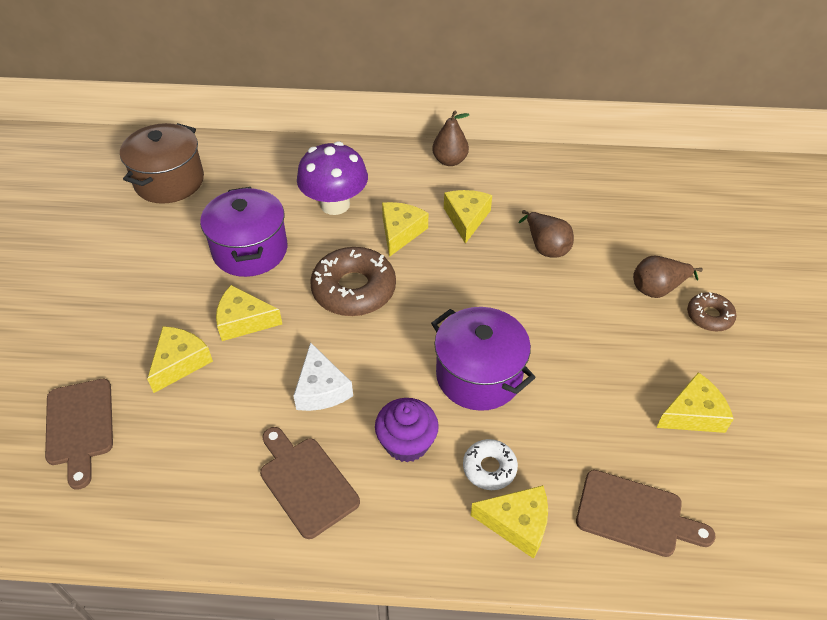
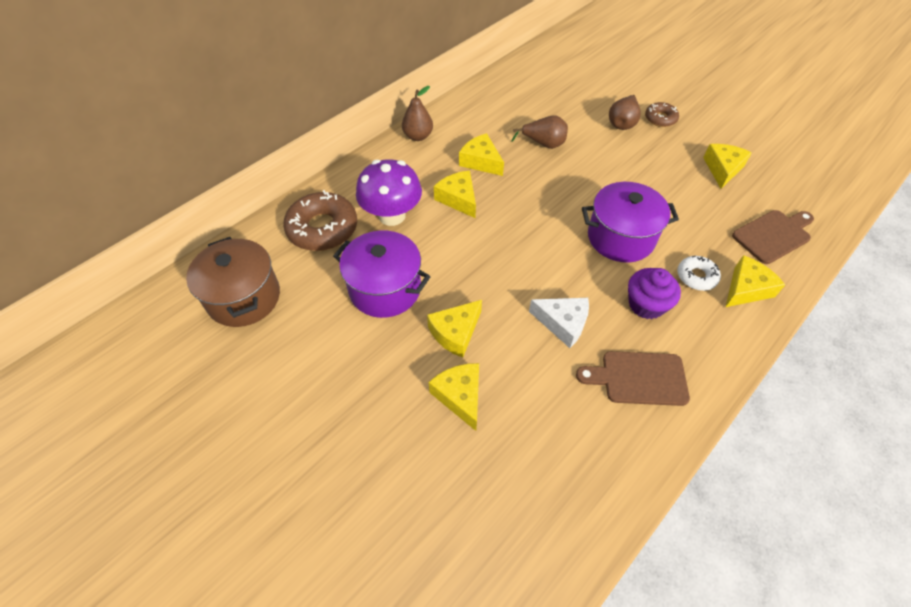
camera: 50 degrees left, 5 degrees up
(80, 426) = (466, 504): brown cutting board -> none
(354, 289) = (487, 253): brown donut -> brown donut (322, 228)

